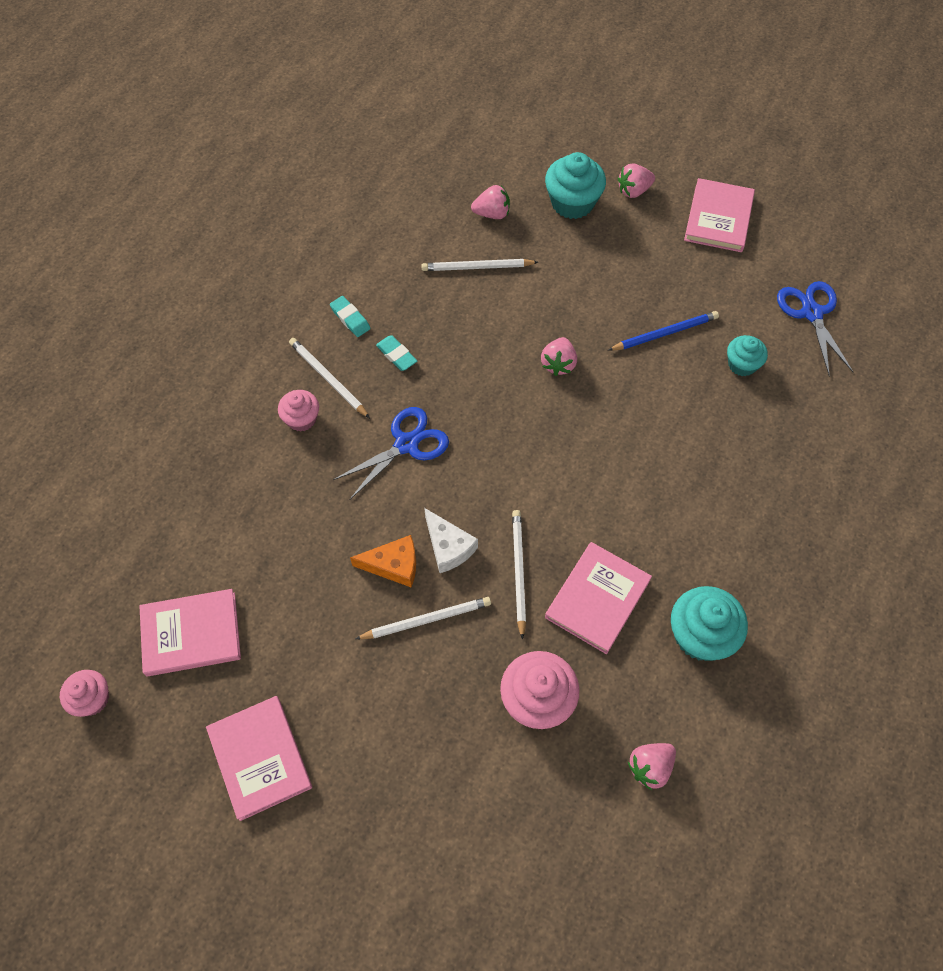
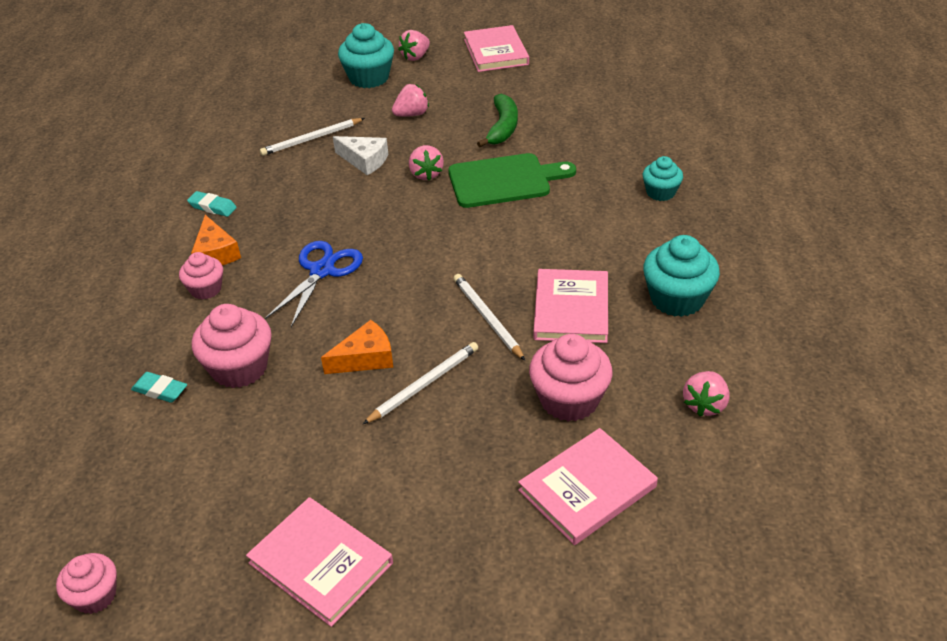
camera: 25 degrees left, 20 degrees down
(191, 634) = (183, 493): pink book -> pink book (587, 489)
(289, 524) = (239, 368): none -> pink cupcake
(328, 379) = (215, 253): white pencil -> orange cheese
(396, 355) = (273, 216): turquoise eraser -> turquoise eraser (160, 390)
(448, 547) = (410, 325): white cheese -> white cheese (364, 160)
(492, 213) = (303, 104): pink strawberry -> pink strawberry (411, 114)
(626, 407) = (504, 180): none -> green cutting board
(665, 333) = (503, 127): blue pencil -> green banana
(742, 364) = (579, 125): turquoise cupcake -> turquoise cupcake (660, 192)
(811, 313) = (610, 81): blue scissors -> none

